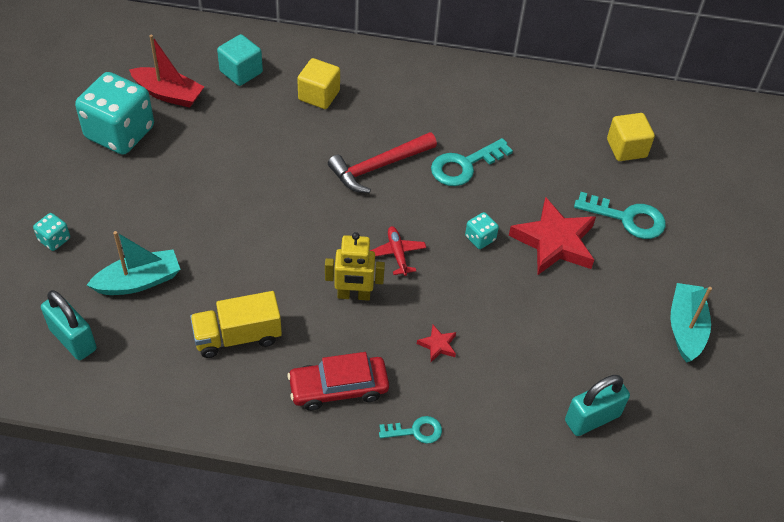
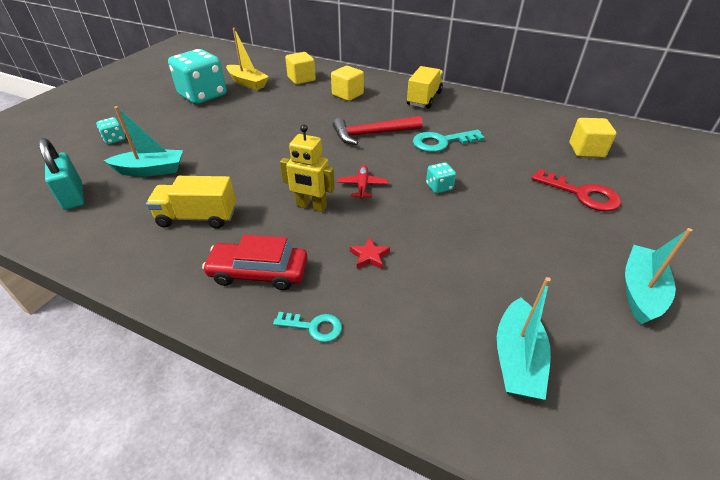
camera: 20 degrees right, 10 degrees down
(168, 94) = (247, 83): red boat -> yellow boat
(241, 72) = (301, 79): turquoise cube -> yellow cube
(421, 86) = (424, 99): none -> yellow truck
(554, 242) = (507, 199): red star -> none
(592, 418) = (517, 359): turquoise padlock -> turquoise boat
(627, 218) = (582, 194): turquoise key -> red key

